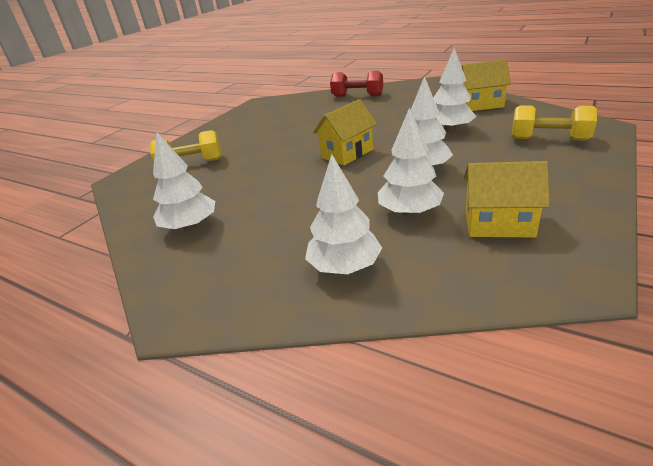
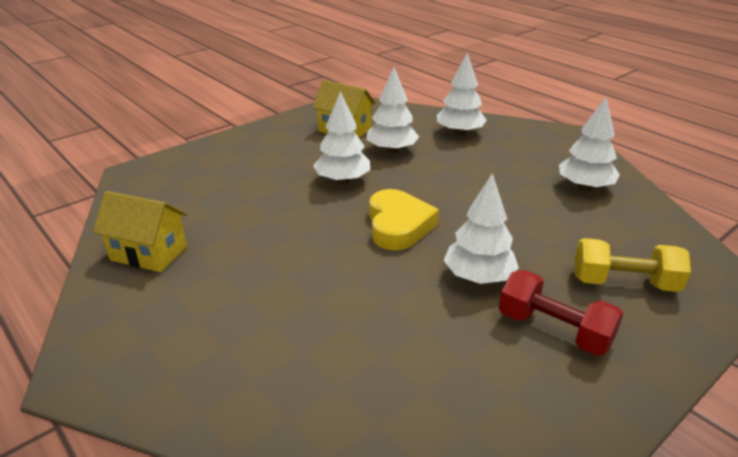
camera: 165 degrees left, 0 degrees up
(347, 153) = (398, 225): yellow house -> yellow heart
(357, 96) = (264, 391): red dumbbell -> red dumbbell (554, 330)
(450, 130) = (253, 220): white tree -> white tree (478, 277)
(549, 139) = (198, 175): yellow dumbbell -> none

